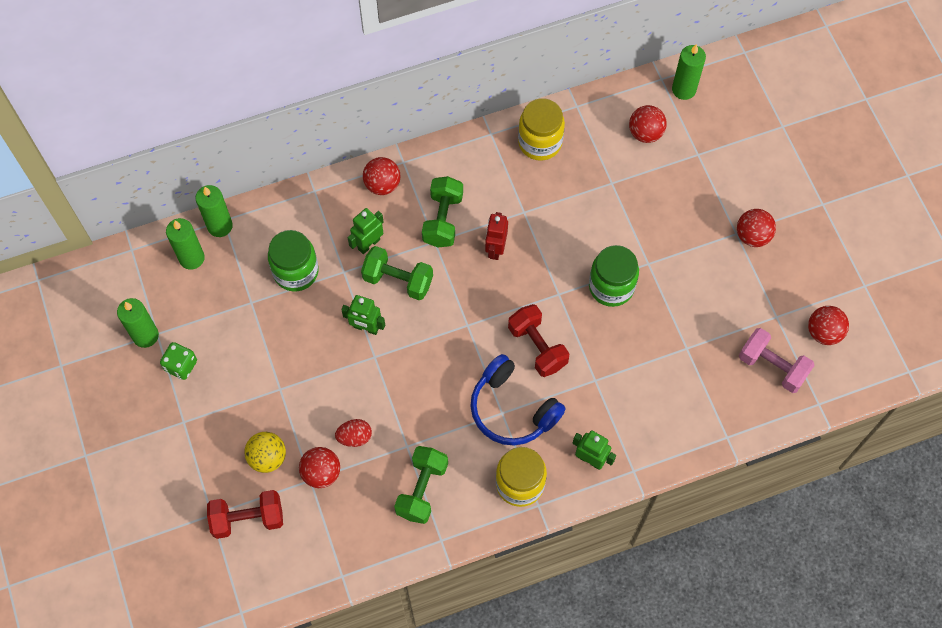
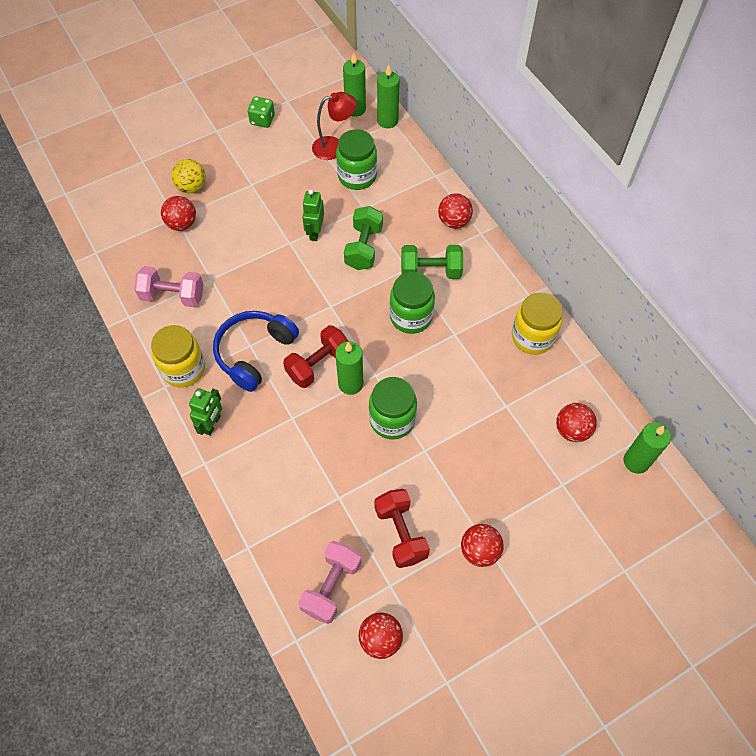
camera: 80 degrees right, 5 degrees down
(145, 336) = (284, 95): green candle -> green candle (350, 384)
(245, 289) = (334, 147): none -> red lamp
(248, 519) = (140, 184): red dumbbell -> red dumbbell (400, 533)
(354, 437) = (215, 241): red egg -> none
(368, 244) = (394, 221): green robot -> none
(422, 489) = (173, 295): green dumbbell -> pink dumbbell
(495, 249) = (411, 316): red robot -> green jar

